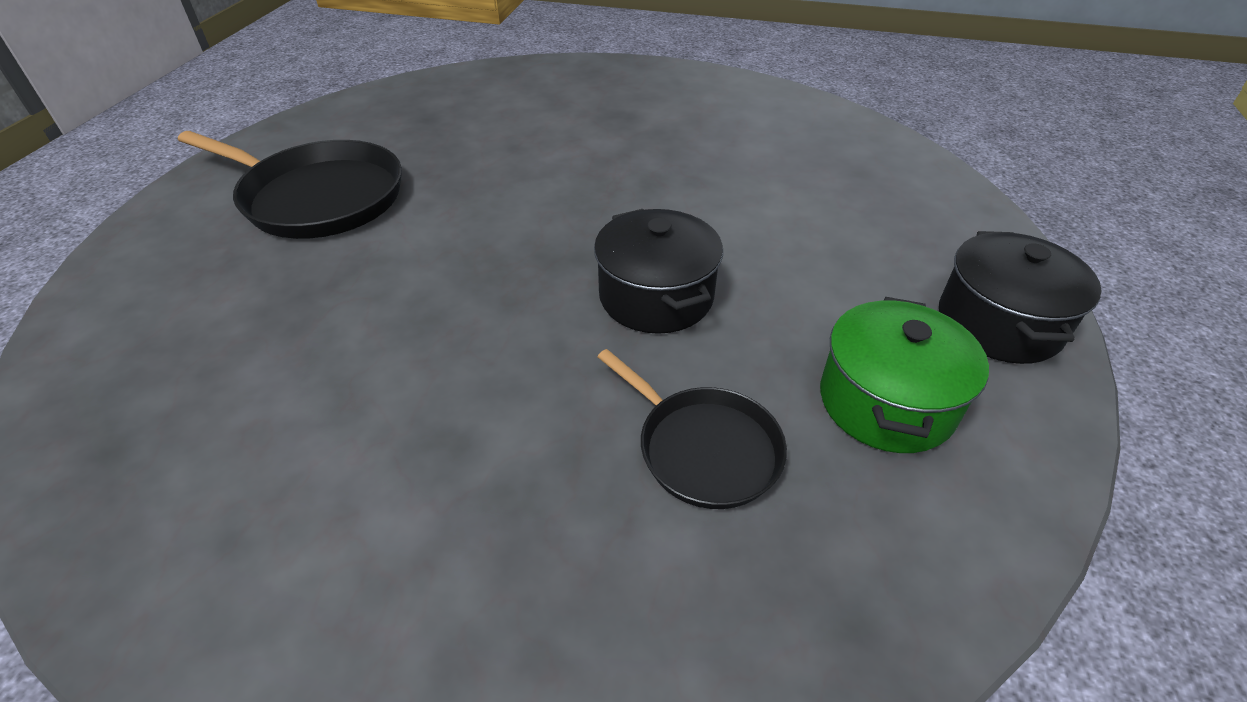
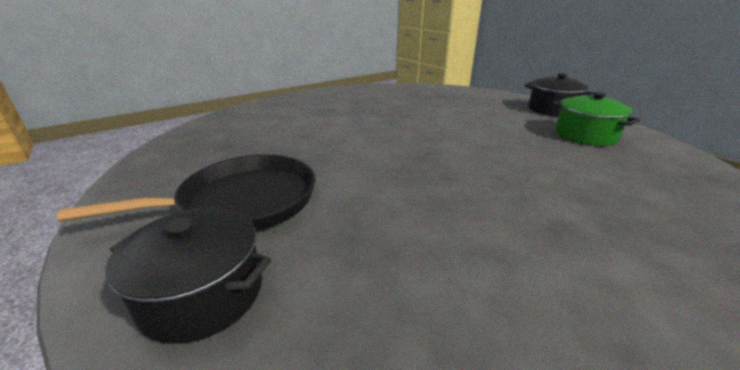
camera: 50 degrees left, 15 degrees down
(656, 296) = (481, 147): black pot -> black pot (203, 294)
(703, 448) = (596, 171): black pan -> none

